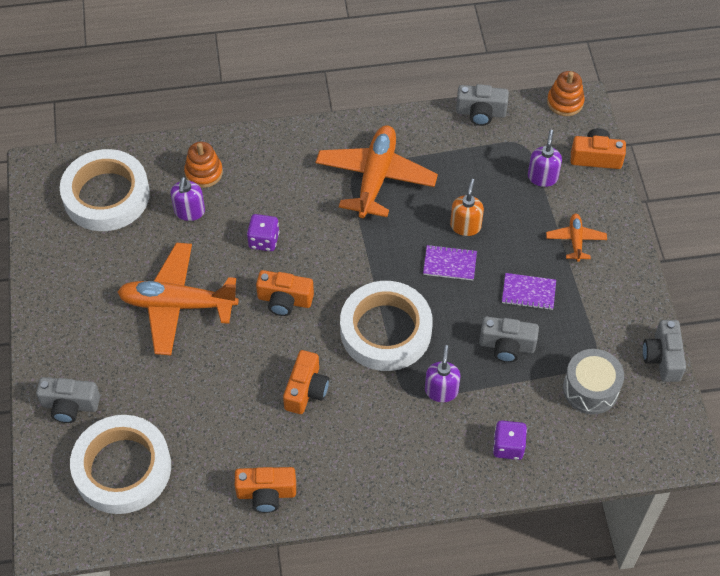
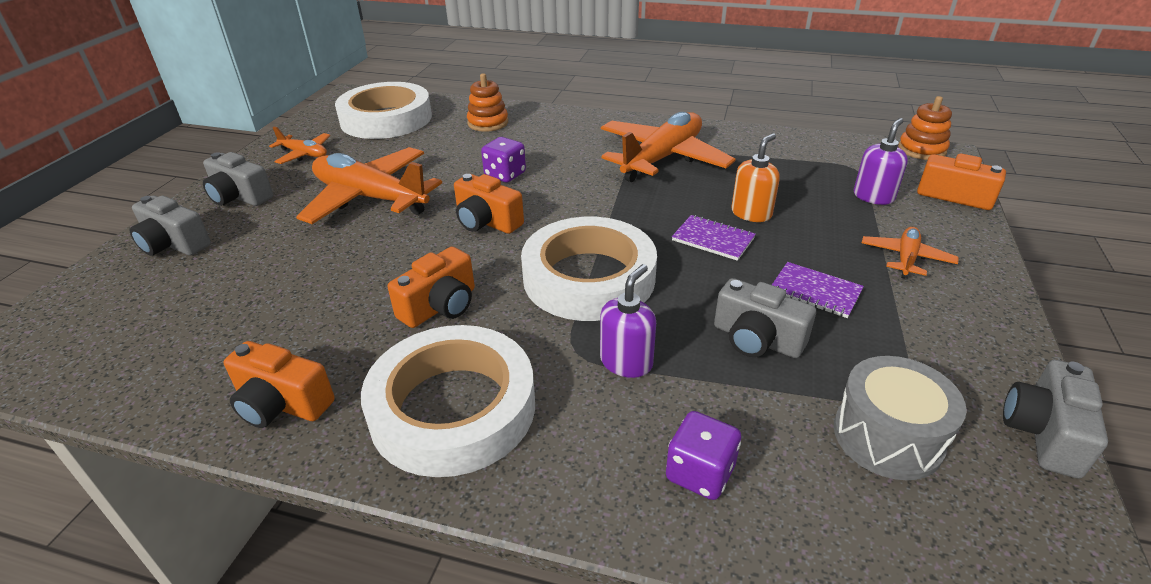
camera: 25 degrees right, 20 degrees down
(75, 270) = (304, 154): none -> orange plane
(122, 468) = (151, 315): white tape -> white tape (453, 408)
(189, 212) = (450, 142): purple soap dispenser -> none
(480, 113) = (811, 139): grey camera -> grey camera (239, 197)

